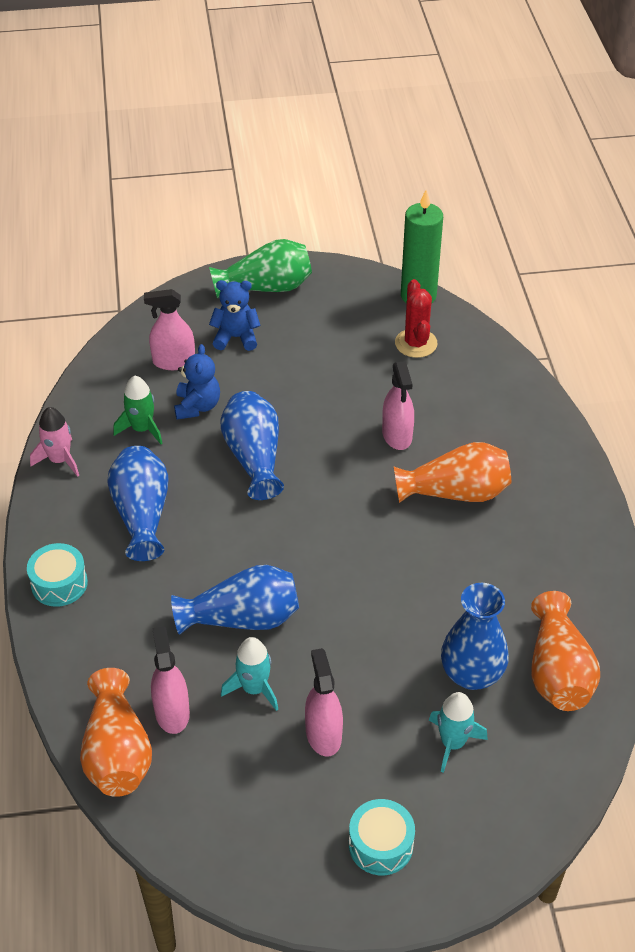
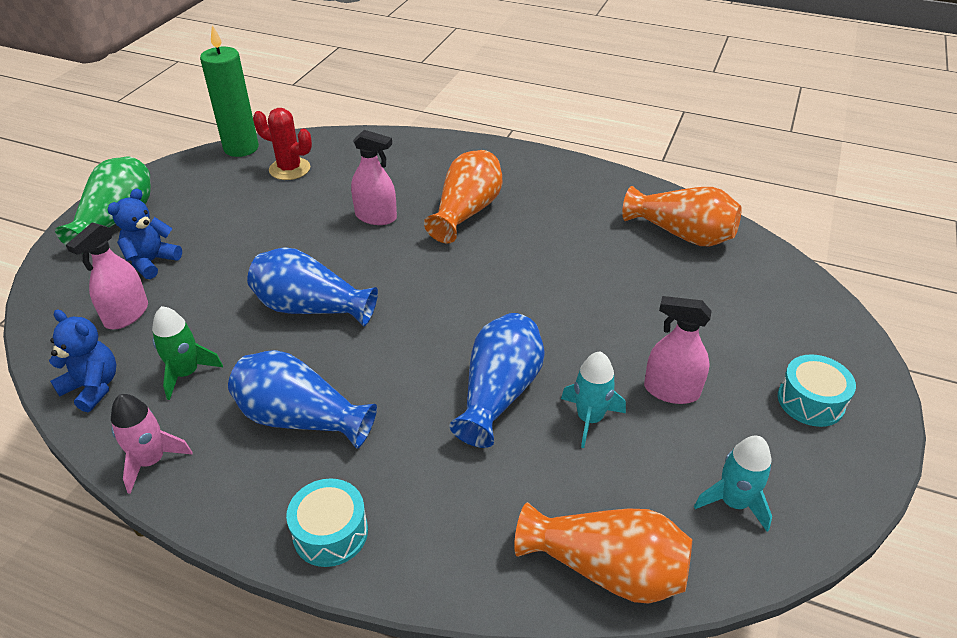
camera: 60 degrees left, 5 degrees down
(172, 712) = (580, 496): pink spray bottle -> none
(197, 406) = (205, 321): blue teddy bear -> blue teddy bear (93, 387)
(453, 743) = (722, 315): turquoise rocket -> turquoise rocket (733, 502)
(471, 674) = (657, 277): blue vase -> none

